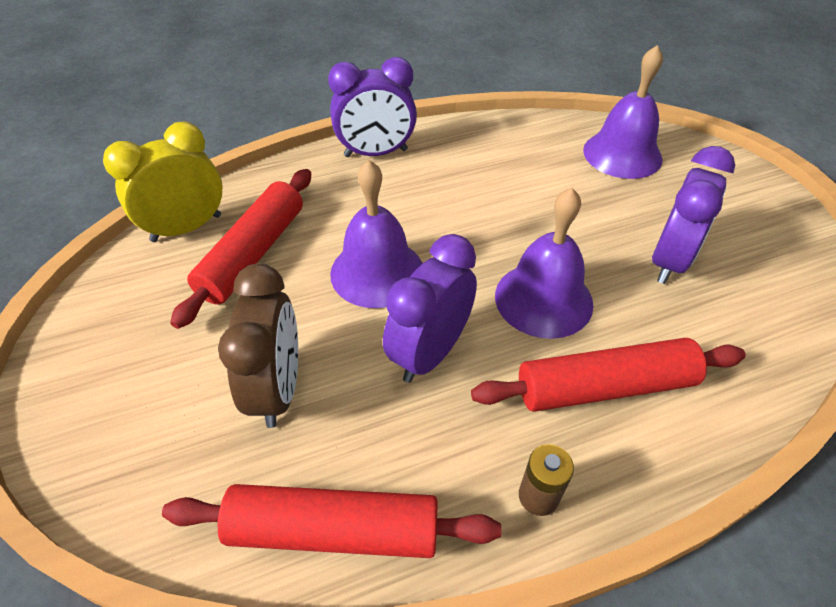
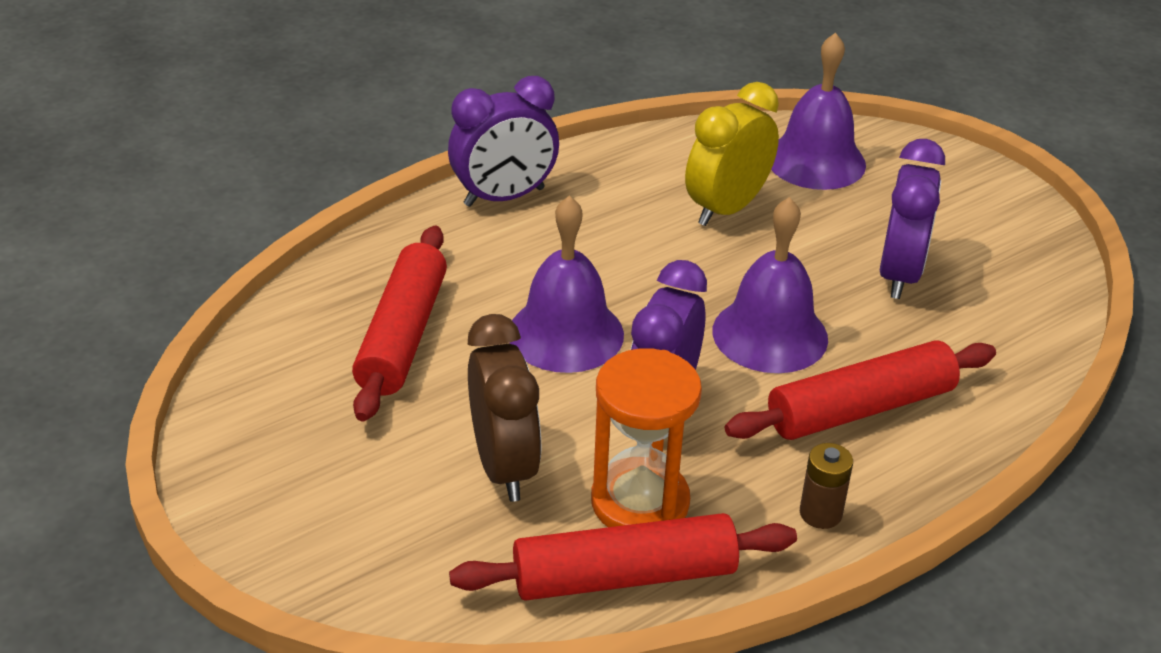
camera: 15 degrees left, 10 degrees down
(186, 228) = (300, 318): yellow clock -> yellow clock (726, 209)
(377, 449) = (640, 502): none -> orange hourglass

